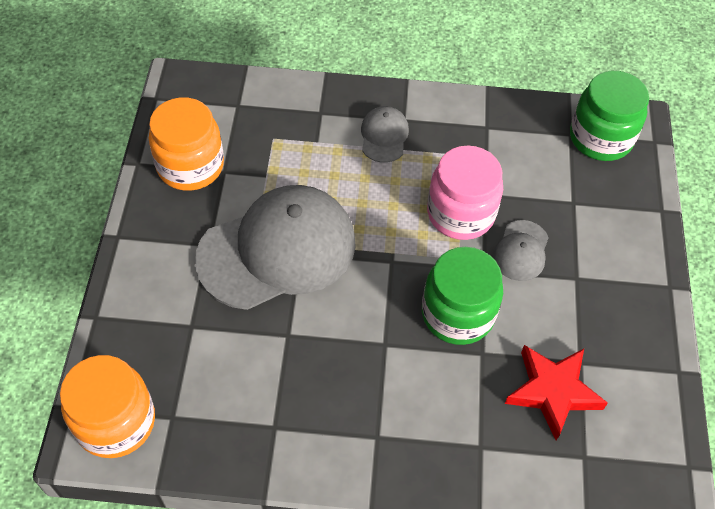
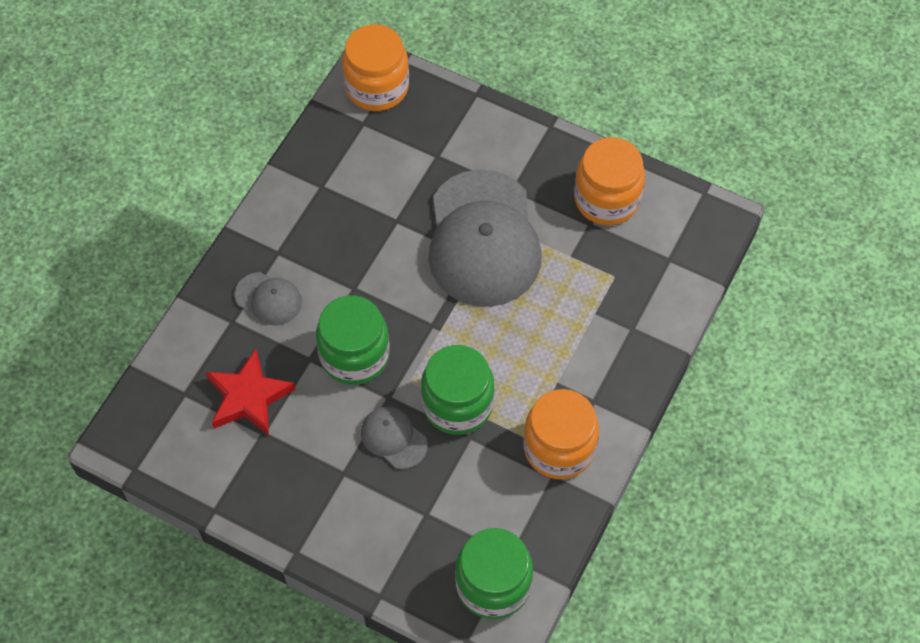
camera: 115 degrees right, 5 degrees up
(384, 136) = (579, 374): grey cap -> grey cap (268, 299)
(459, 130) = (559, 448): none -> orange jar
(460, 213) = (457, 404): pink jar -> green jar

